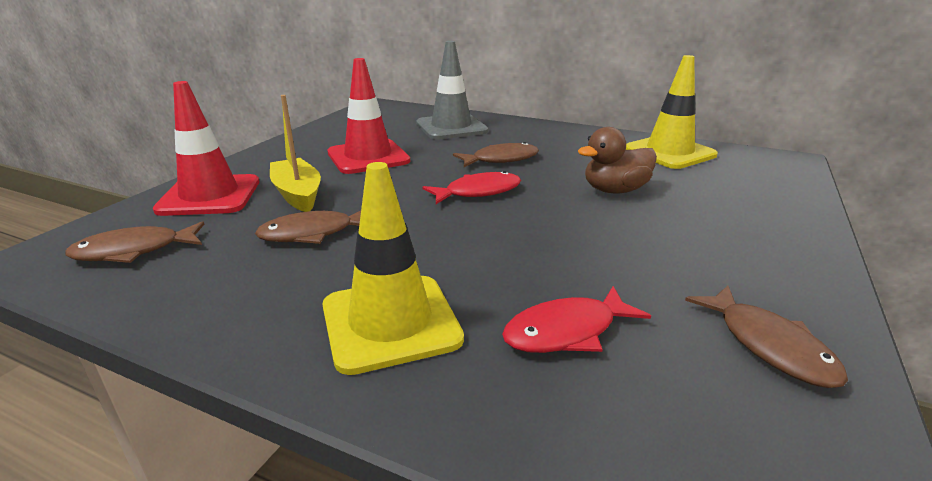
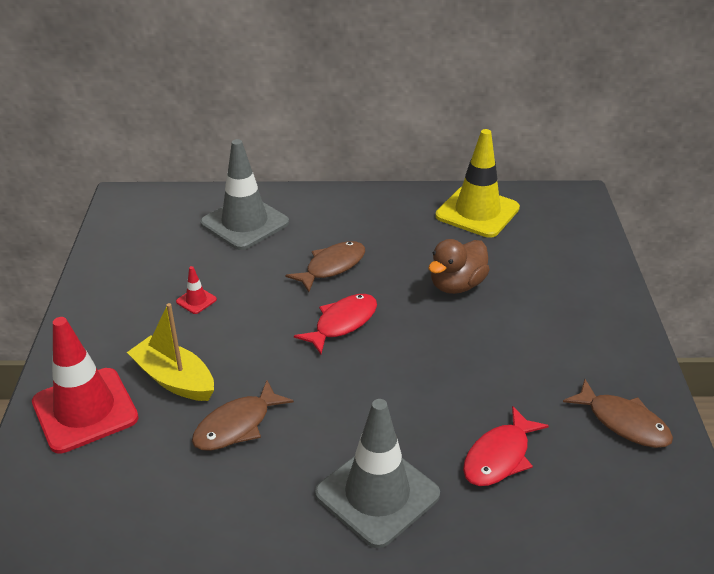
camera: 25 degrees left, 10 degrees up
(134, 251) = (91, 502): brown fish -> none
(368, 157) = (196, 300): red traffic cone -> red traffic cone, size x0.41
(390, 322) = (377, 494): yellow traffic cone -> grey traffic cone

